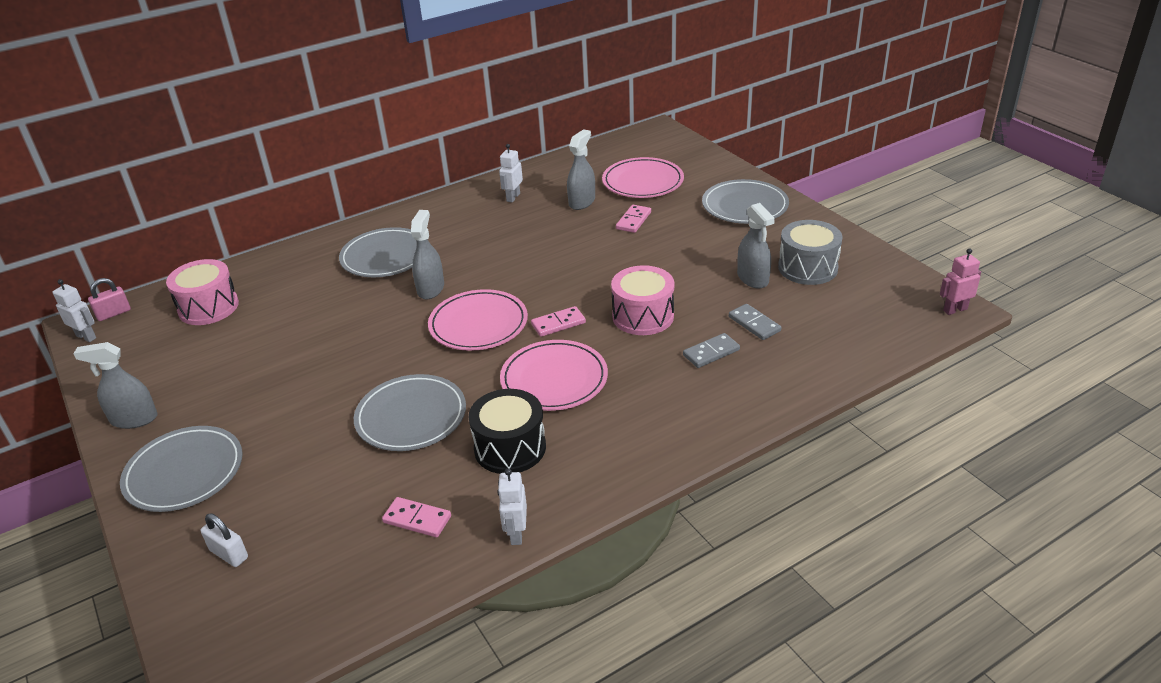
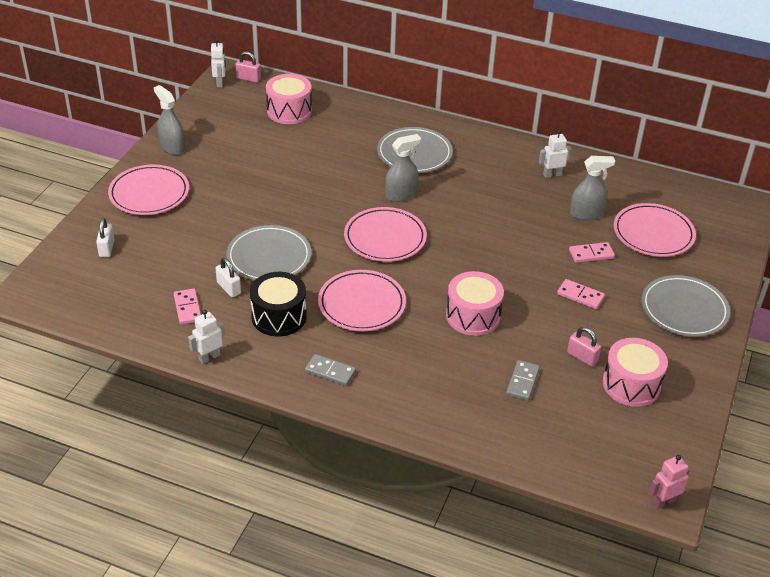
camera: 50 degrees right, 5 degrees up
(184, 472) = (149, 193): grey plate -> pink plate
(423, 469) = (229, 288): none -> white padlock
(558, 324) = (422, 276): pink domino -> pink domino (580, 296)
(711, 352) = (464, 372): grey domino -> grey domino (330, 371)
(753, 278) = (582, 357): grey spray bottle -> pink padlock
(807, 268) = (631, 384): grey drum -> pink drum
(955, 310) = (664, 501): pink robot -> pink robot turned 60 degrees counterclockwise

